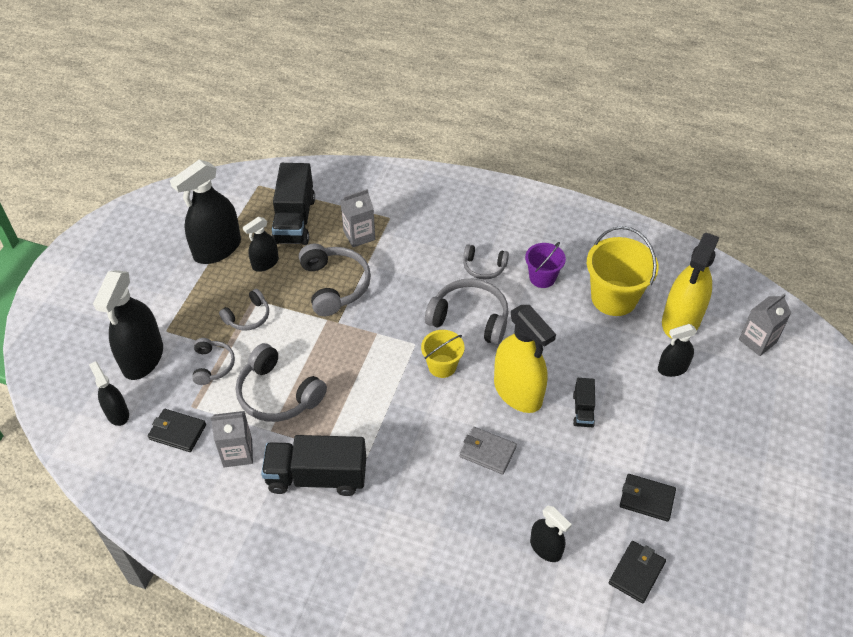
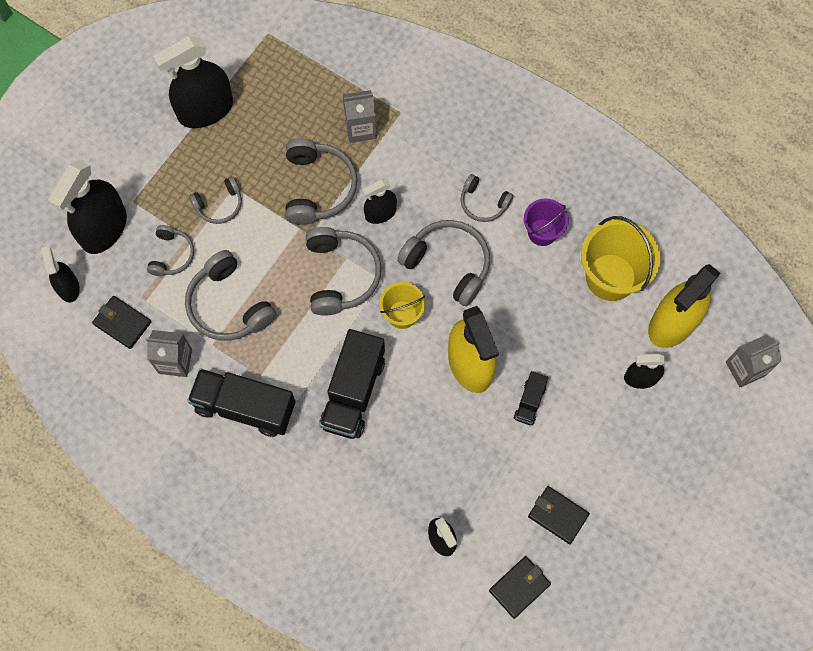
camera: 15 degrees right, 20 degrees up
(265, 263) = (252, 141): black spray bottle -> black spray bottle (380, 213)
(294, 220) = (296, 91): black truck -> black truck (353, 392)
(376, 347) = (341, 275): none -> grey headphones
(487, 452) = (418, 424): grey wallet -> none

